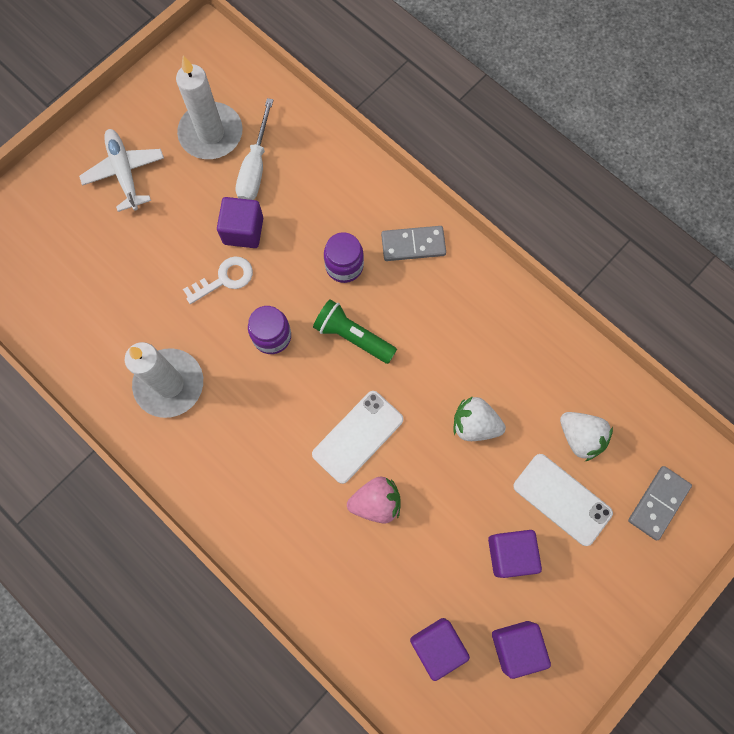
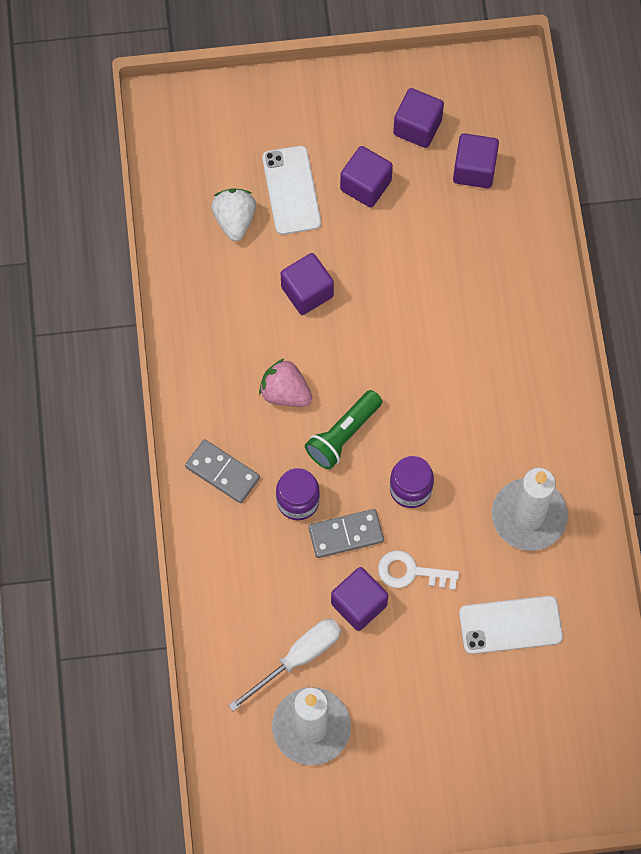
camera: 140 degrees left, 5 degrees down
(125, 173) = (423, 751): white plane -> none
(352, 336) = (343, 435): green flashlight -> green flashlight turned 60 degrees clockwise
(357, 436) = (407, 354): white phone -> white phone (510, 625)
(376, 502) = (435, 296): pink strawberry -> pink strawberry (285, 393)
(474, 424) = (307, 292): white strawberry -> purple cube
(658, 503) = (223, 134): grey domino -> grey domino (346, 534)

